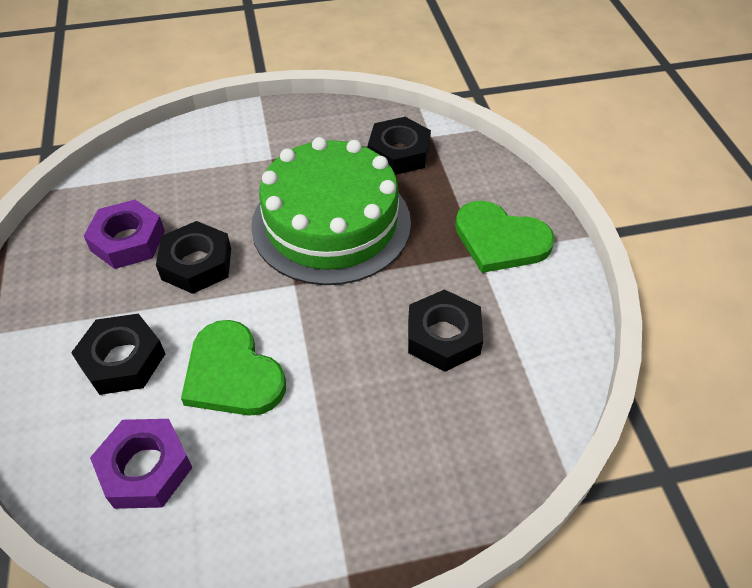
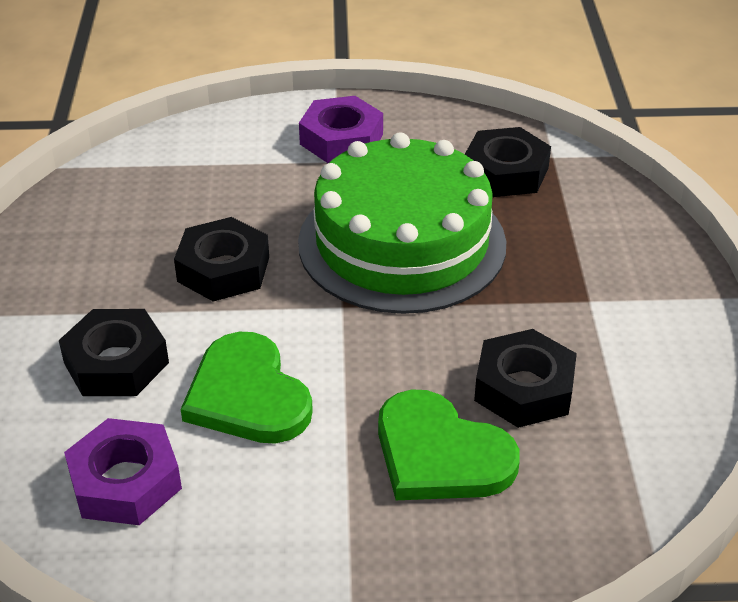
camera: 10 degrees right, 10 degrees down
(128, 241) = (143, 234): purple nut -> purple nut (341, 139)
(500, 240) = (621, 287): green heart -> green heart (440, 454)

